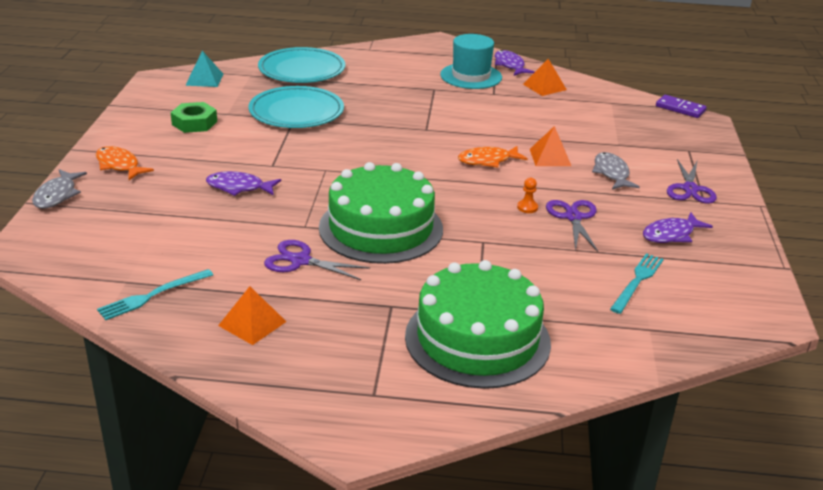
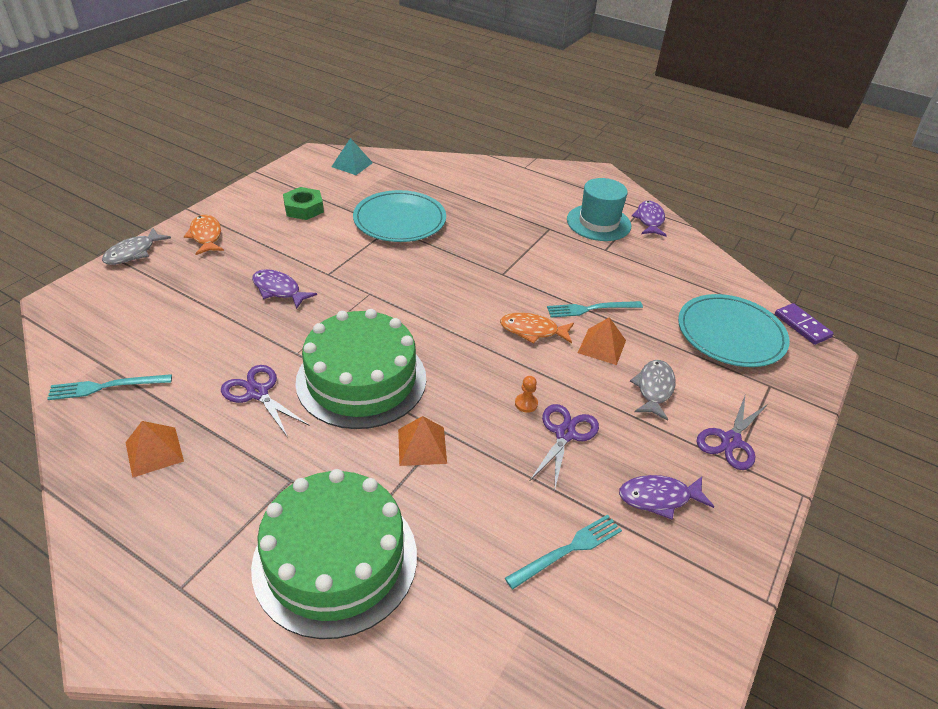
camera: 25 degrees right, 10 degrees up
(302, 69) = (444, 175): turquoise plate -> turquoise plate (730, 334)
(519, 135) = (591, 309): none -> turquoise fork
(544, 87) = (666, 255): orange pyramid -> orange pyramid (422, 446)

